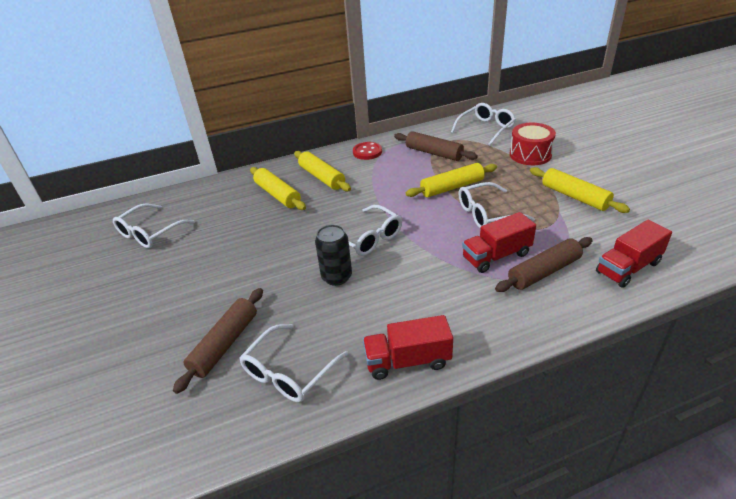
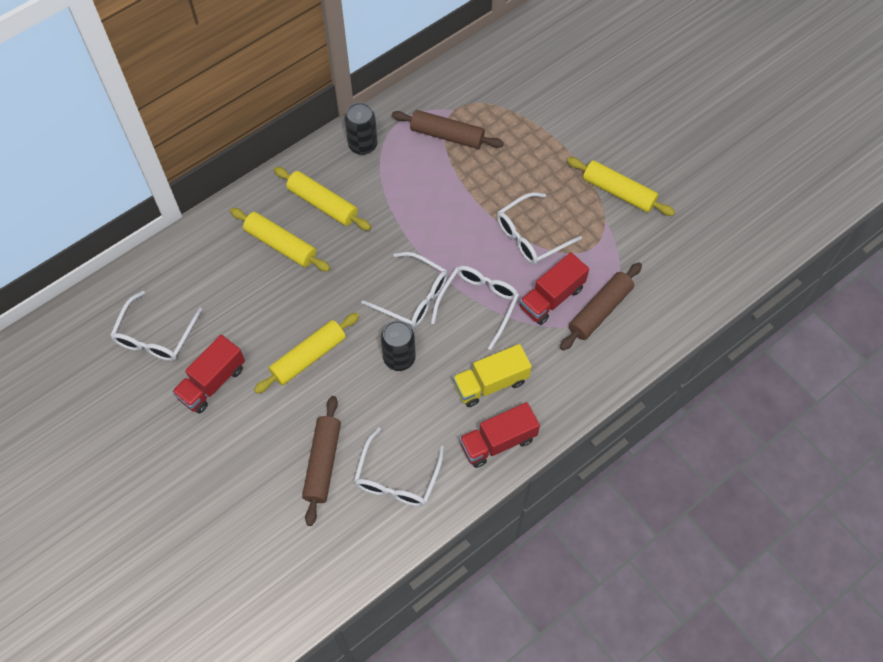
camera: 20 degrees left, 25 degrees up
(367, 152) = (363, 145): red button -> black can
(416, 310) = (490, 383): none -> yellow truck
(452, 187) = (483, 198): yellow rolling pin -> yellow rolling pin (308, 357)
(486, 129) = (500, 75): white glasses -> white glasses (478, 304)
(530, 154) = (562, 122): red drum -> none
(628, 267) = (676, 289): red truck -> red truck (212, 382)

